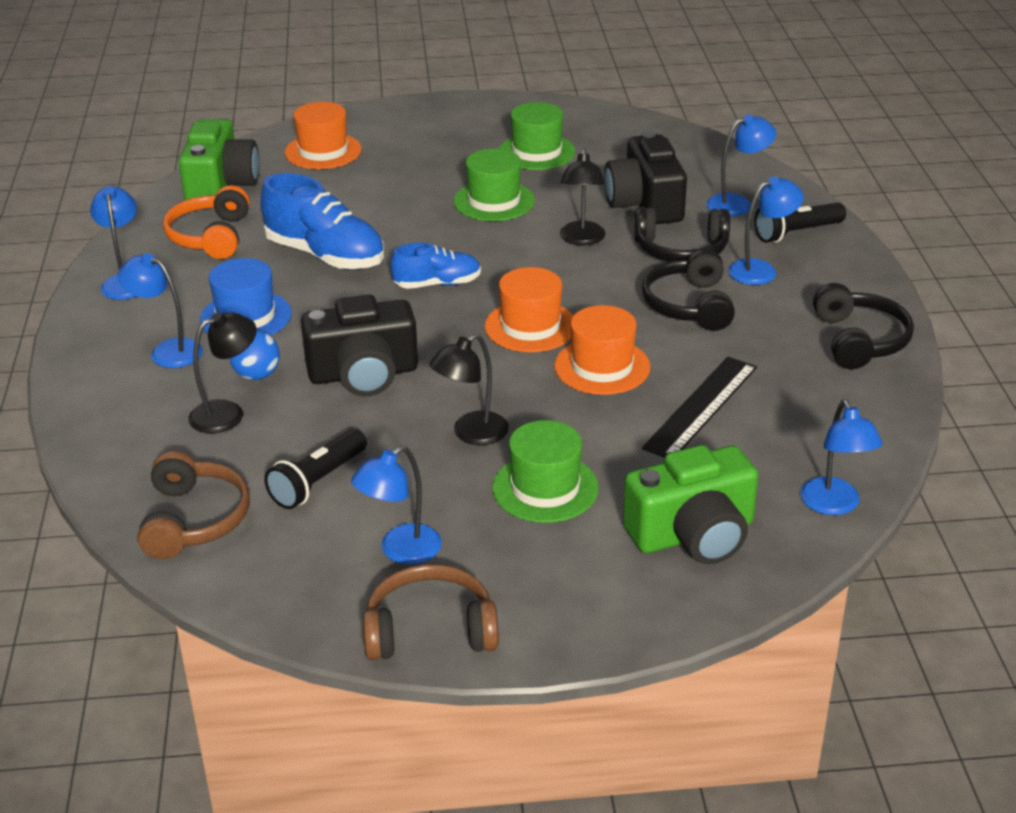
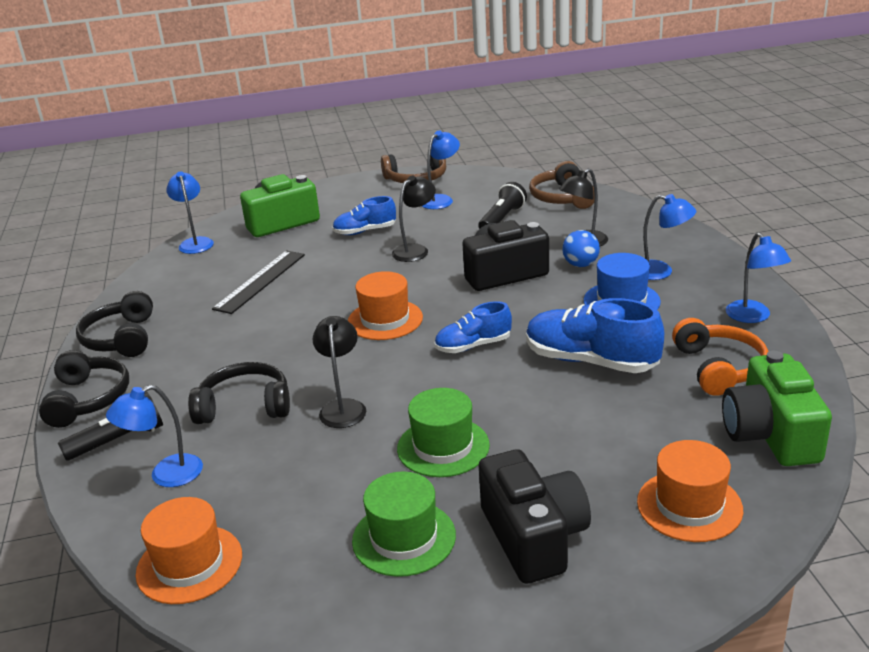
camera: 175 degrees right, 5 degrees down
(545, 488) = (365, 231): green hat -> blue shoe
(602, 367) = (328, 298): orange hat -> orange hat (189, 564)
(645, 203) = (271, 463): black camera -> black camera (533, 537)
(689, 305) = (250, 352): black headphones -> black headphones (88, 399)
(761, 270) = (174, 393): blue lamp -> none

